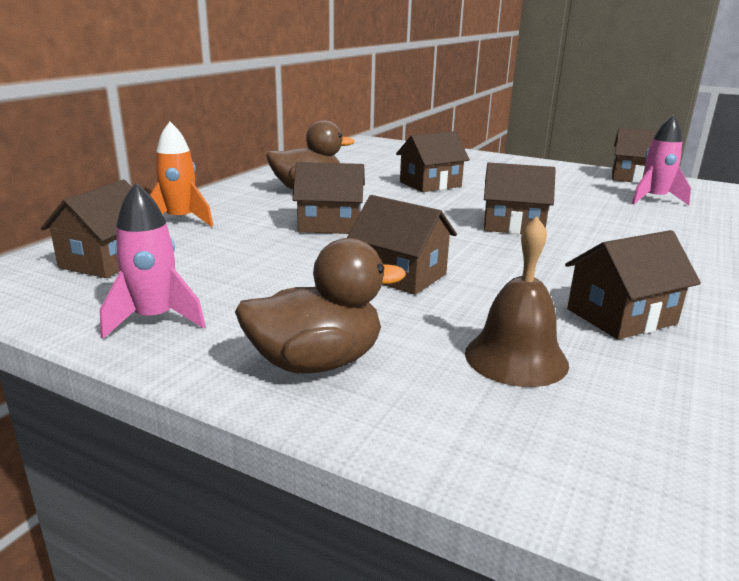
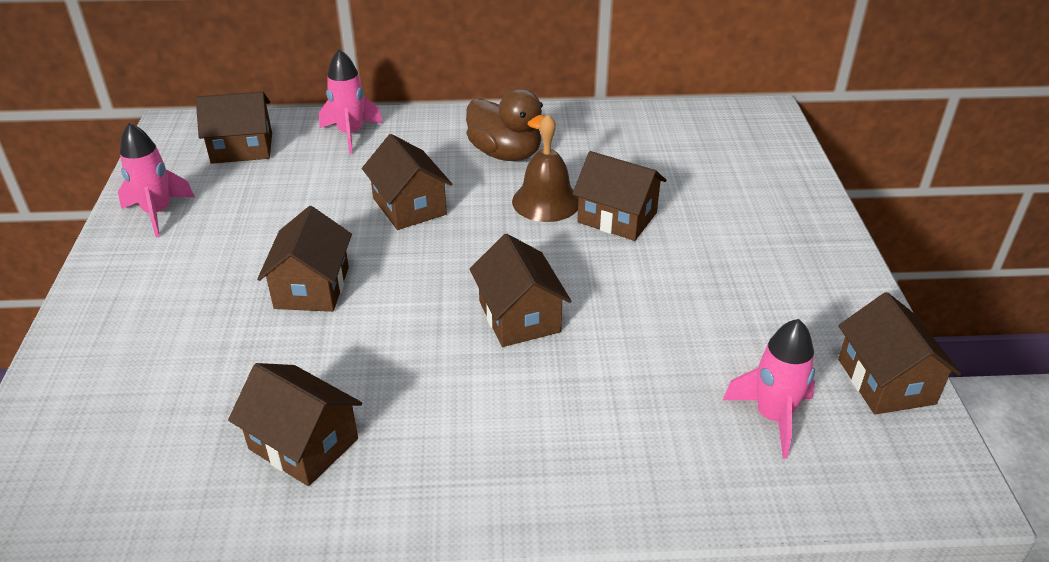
camera: 60 degrees right, 15 degrees up
(181, 220) = (351, 134): orange rocket -> pink rocket
(316, 362) = (129, 303): brown duck -> none
(516, 358) = (182, 395): brown bell -> brown bell (546, 201)

